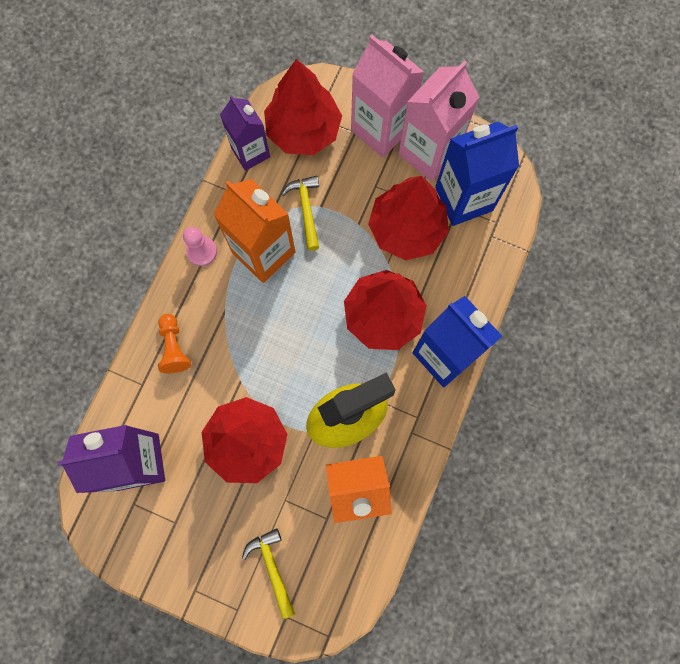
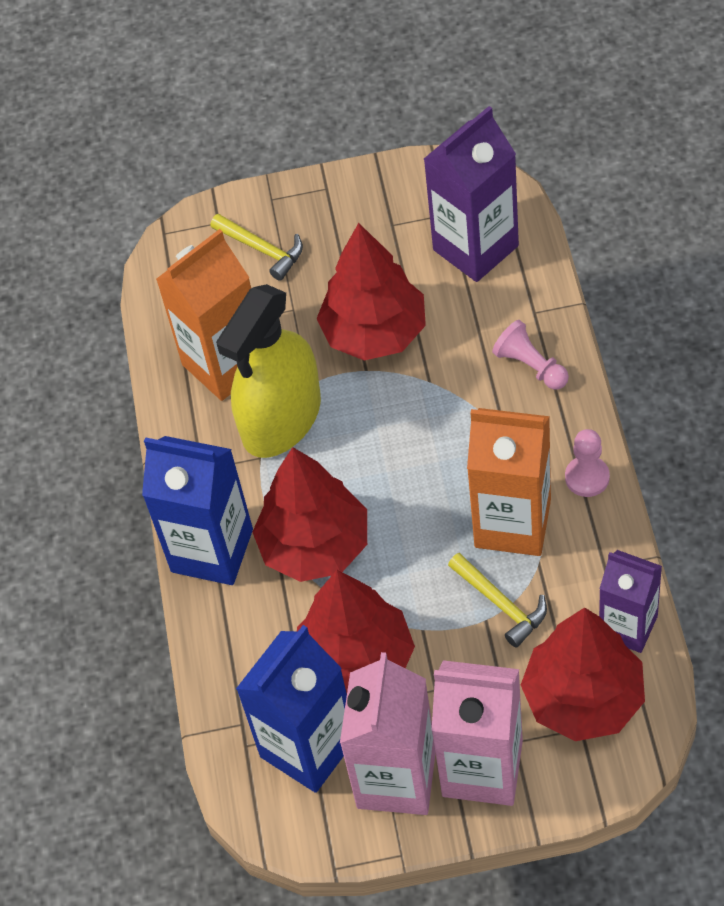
camera: 155 degrees right, 20 degrees down
(174, 347) = (530, 366): orange pawn -> pink pawn

